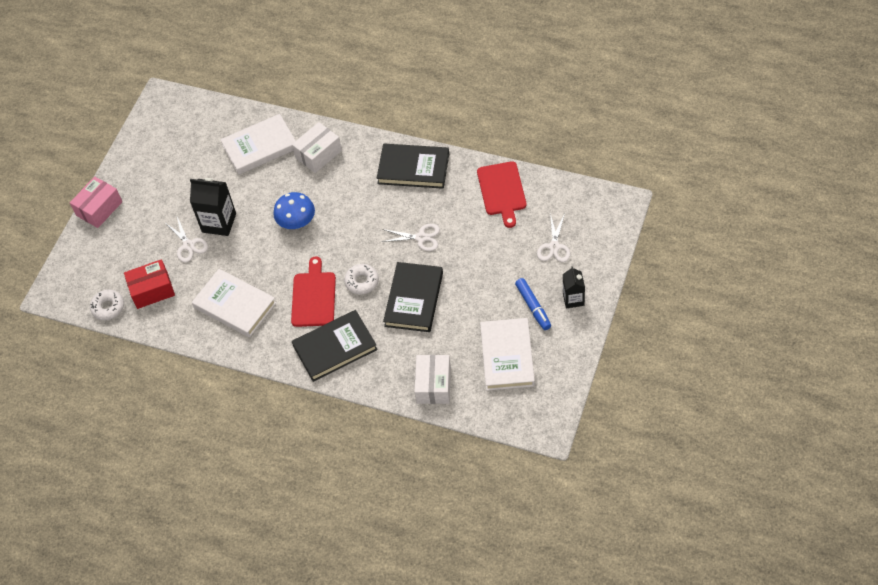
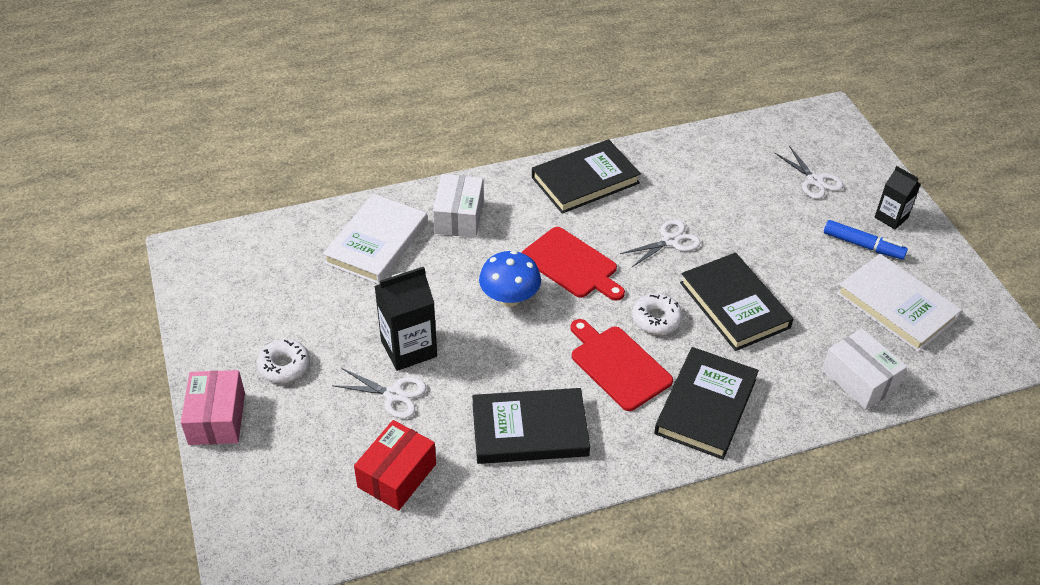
camera: 45 degrees left, 10 degrees down
(108, 307) = (353, 534): white donut -> white donut (284, 366)
(235, 305) = (529, 430): white book -> black book
(502, 191) = (703, 157): red cutting board -> red cutting board (572, 265)

